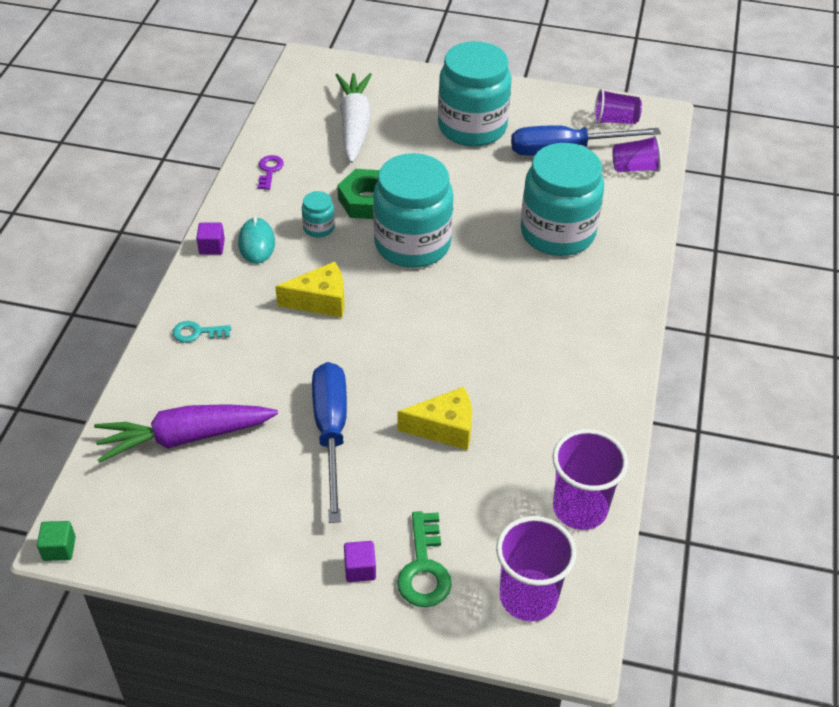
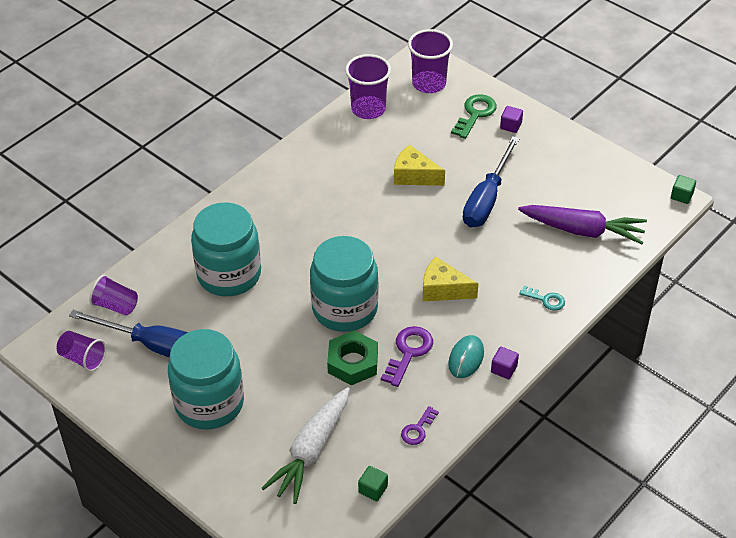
camera: 150 degrees left, 0 degrees up
(282, 118) = (373, 489): none -> green cube
(319, 228) = (408, 352): turquoise jar -> purple key

